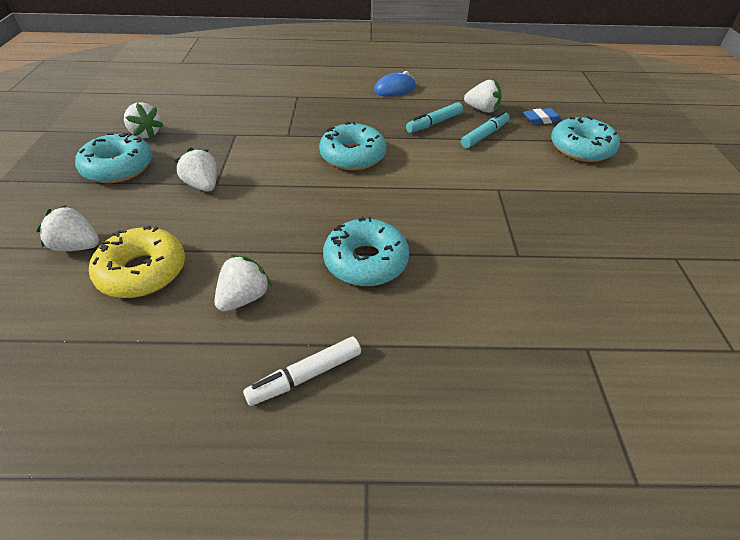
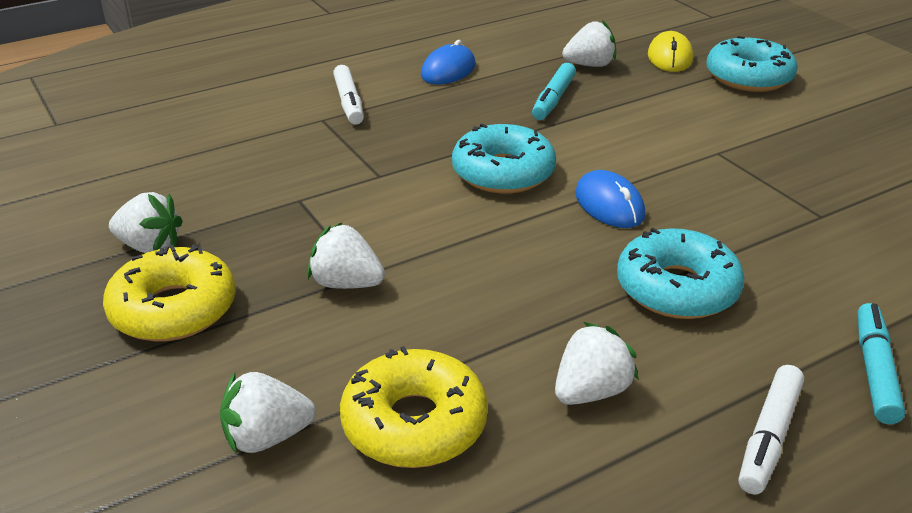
camera: 30 degrees left, 10 degrees down
(118, 167) = (173, 309): turquoise donut -> yellow donut
(244, 298) = (591, 391): white strawberry -> white strawberry turned 45 degrees clockwise
(321, 91) = (349, 102): none -> white marker
(389, 196) = (609, 205): none -> blue mouse
(484, 135) = (630, 95): turquoise marker -> turquoise marker (874, 371)
(541, 119) = (670, 57): blue eraser -> yellow mouse

